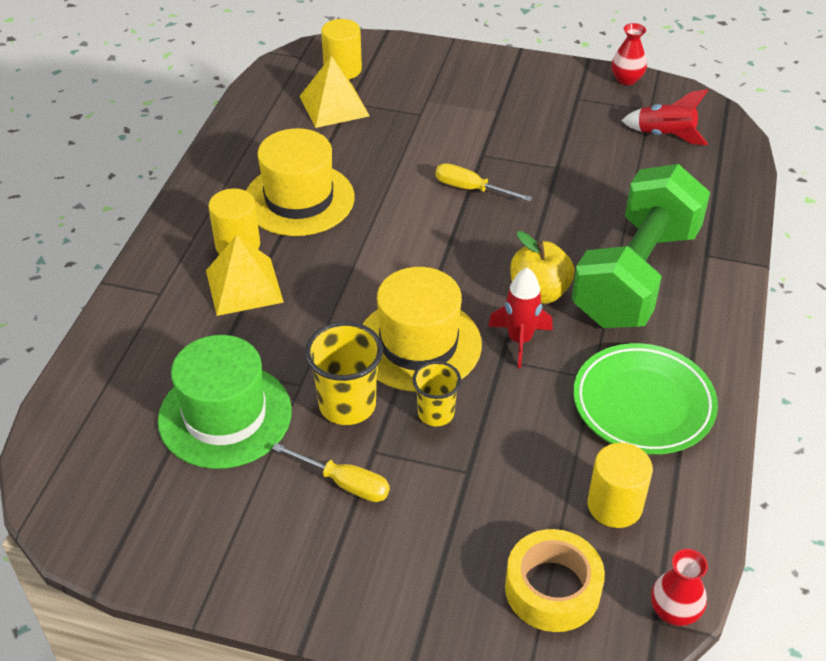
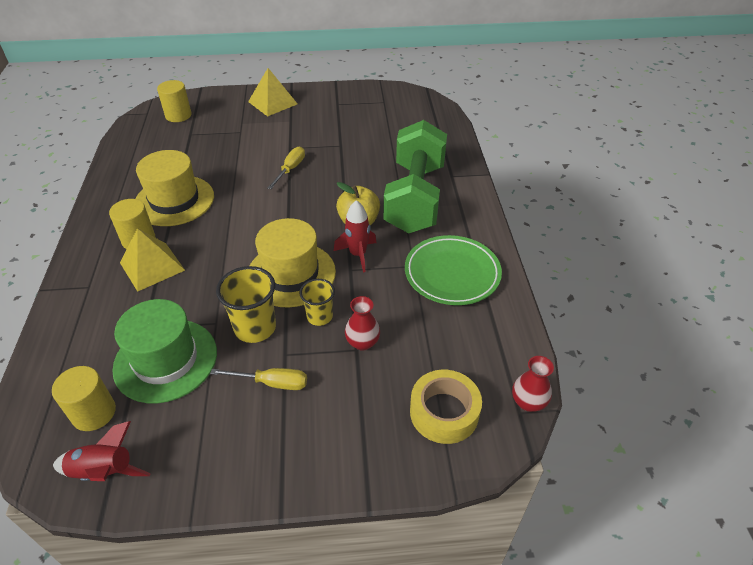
camera: 20 degrees left, 0 degrees up
(334, 106) = (180, 138): yellow pyramid -> yellow pyramid (272, 103)
(471, 189) = (290, 169): yellow screwdriver -> yellow screwdriver turned 105 degrees clockwise
(614, 505) = (461, 343): yellow cylinder -> yellow cylinder (94, 413)
(626, 79) = (363, 88): red vase -> red vase (362, 342)
(665, 135) = (398, 114): red rocket -> red rocket (104, 472)

